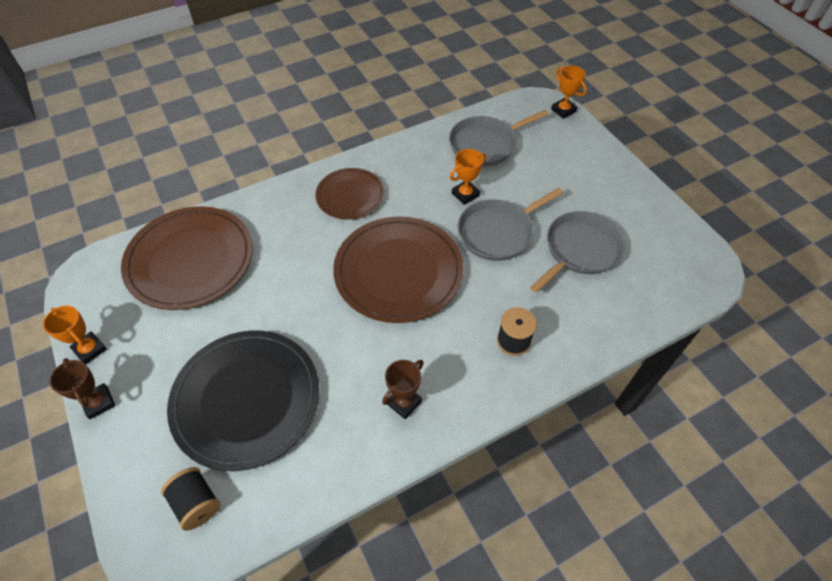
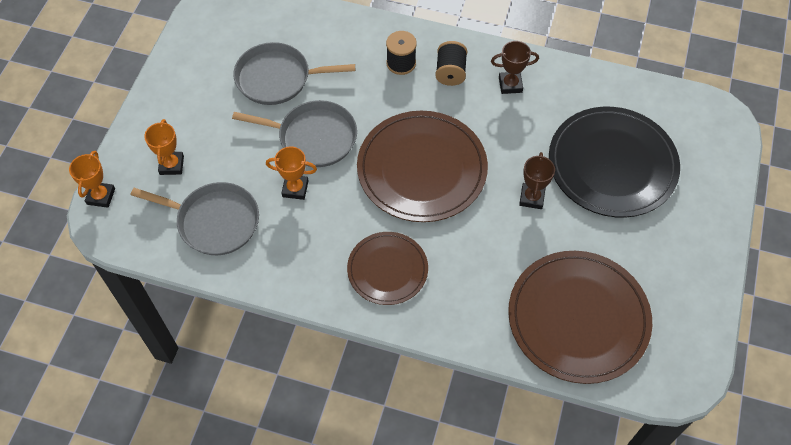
camera: 135 degrees left, 5 degrees up
(90, 349) = (708, 295): orange trophy -> orange trophy (171, 165)
(99, 403) = (720, 243): brown trophy -> brown trophy (532, 198)
(197, 503) = (685, 128): black spool -> black spool (450, 72)

